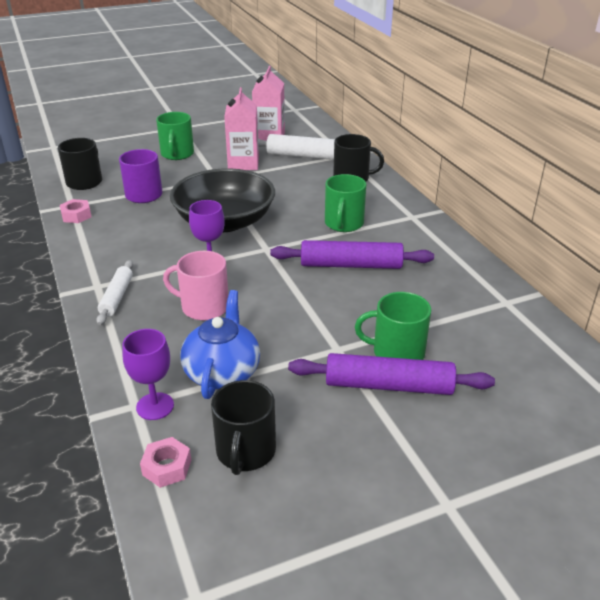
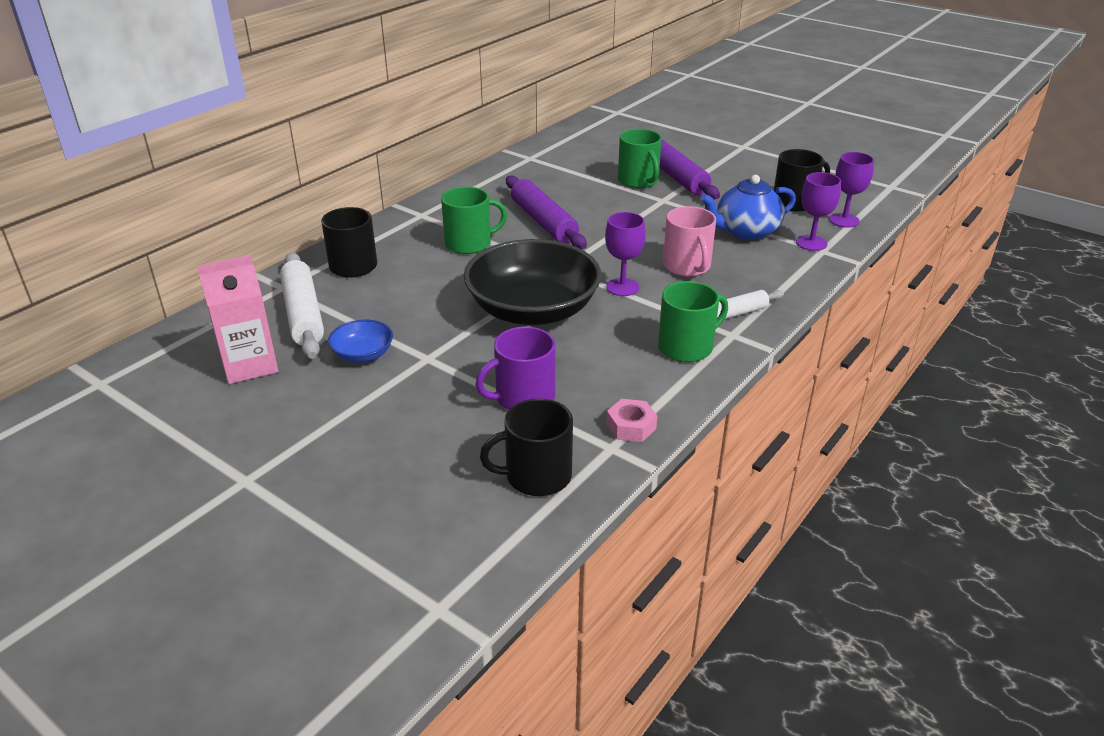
camera: 120 degrees left, 0 degrees up
(167, 467) = (844, 220): pink nut -> purple goblet
(177, 154) = (369, 429): green mug -> green mug (687, 347)
(243, 163) = (363, 354): pink carton -> blue bowl

